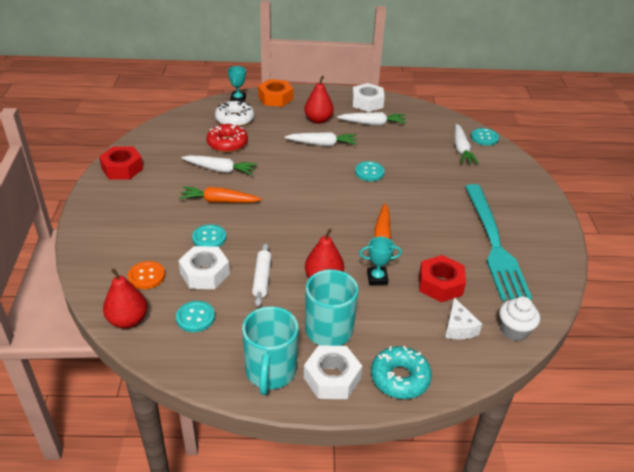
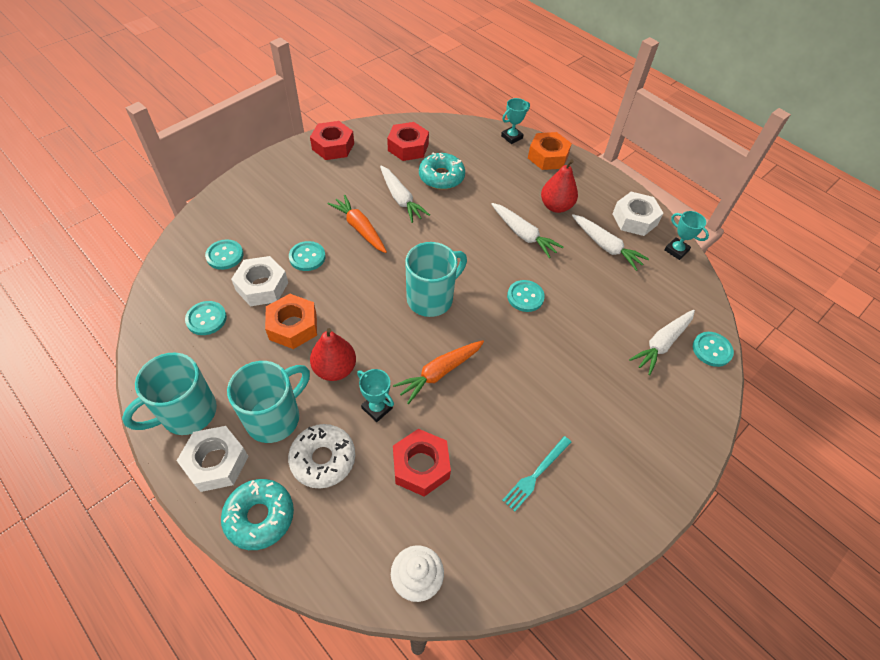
camera: 45 degrees right, 15 degrees up
(128, 320) = (167, 282): red pear -> none
(146, 276) = (225, 255): orange button -> turquoise button
(179, 140) = (408, 147): none -> red nut
(227, 143) = (441, 177): red donut -> turquoise donut
(234, 119) = (480, 156): white donut -> white donut (323, 459)
(262, 278) = (293, 326): white rolling pin -> orange nut
(321, 206) = (431, 298): none -> turquoise mug
(407, 105) = (676, 250): none -> turquoise trophy
(458, 328) = (373, 523): white cheese -> none
(494, 244) = (536, 474): turquoise fork -> turquoise fork, size x0.42

